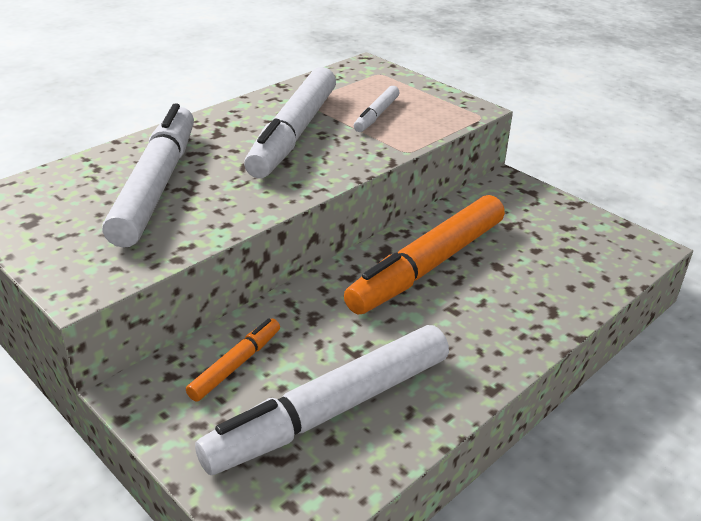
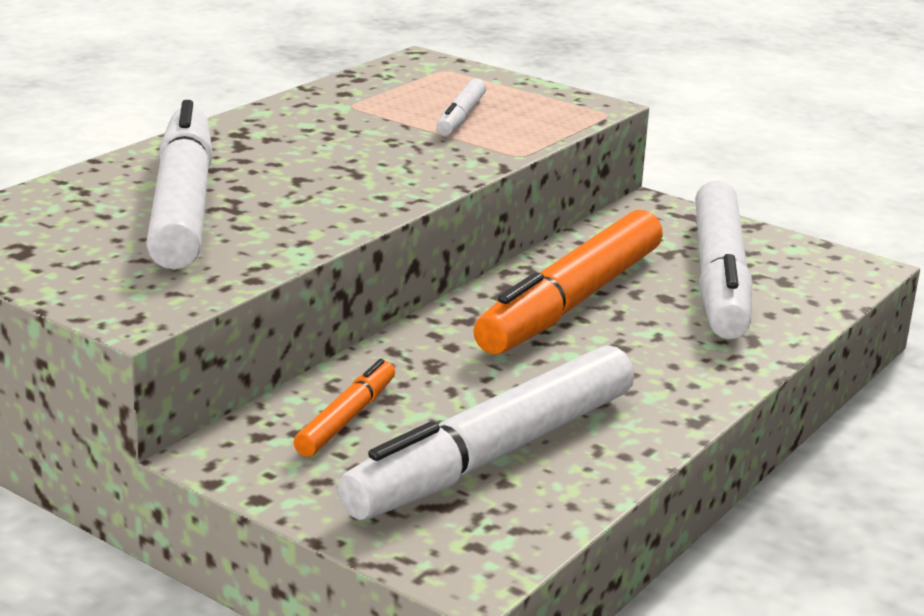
camera: 10 degrees left, 10 degrees down
(294, 133) = (352, 141): white marker -> white marker (719, 277)

